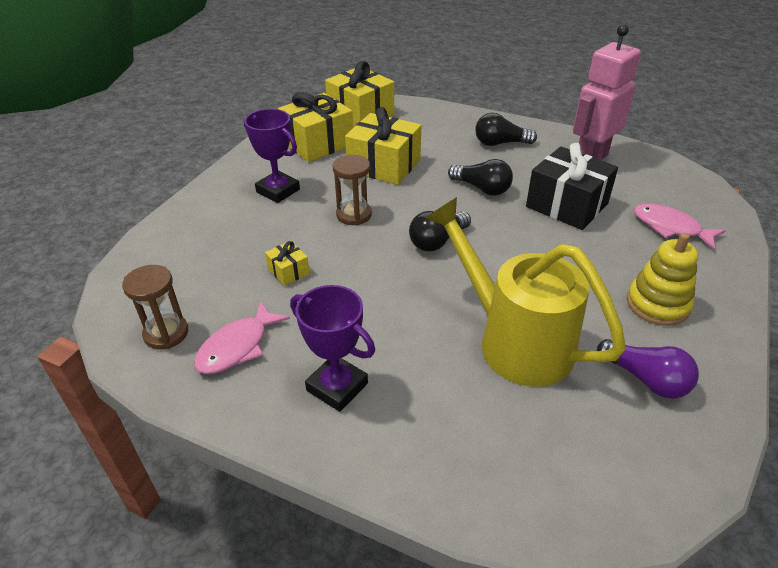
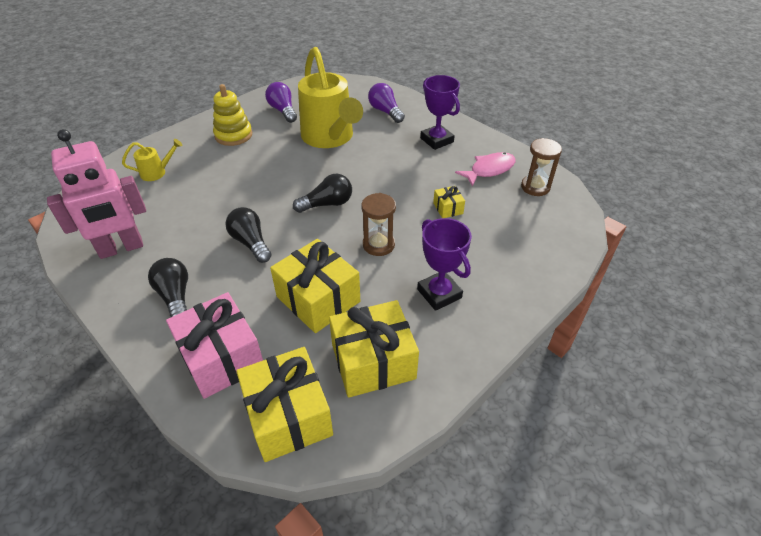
camera: 160 degrees left, 5 degrees up
(428, 125) = (221, 358): none -> pink gift
(464, 437) = (385, 111): none -> purple light bulb
(500, 143) = (175, 296): black light bulb -> black light bulb turned 135 degrees counterclockwise
(566, 205) = (202, 208): black gift -> none
(670, 227) = (157, 172): pink fish -> yellow watering can

